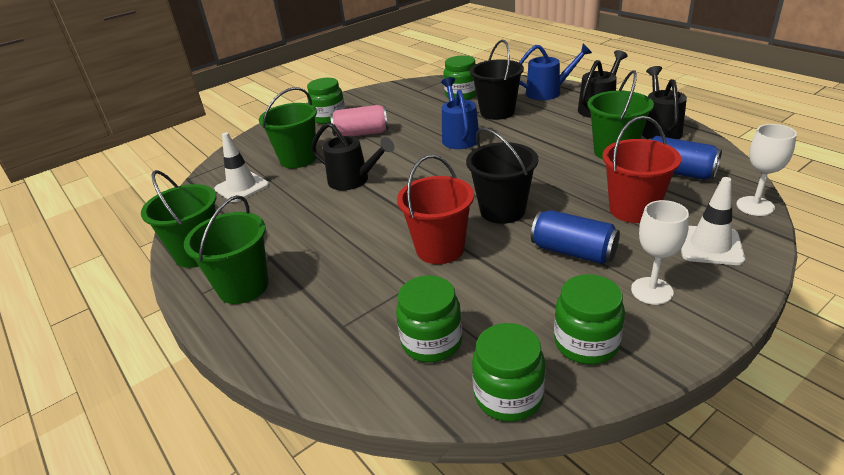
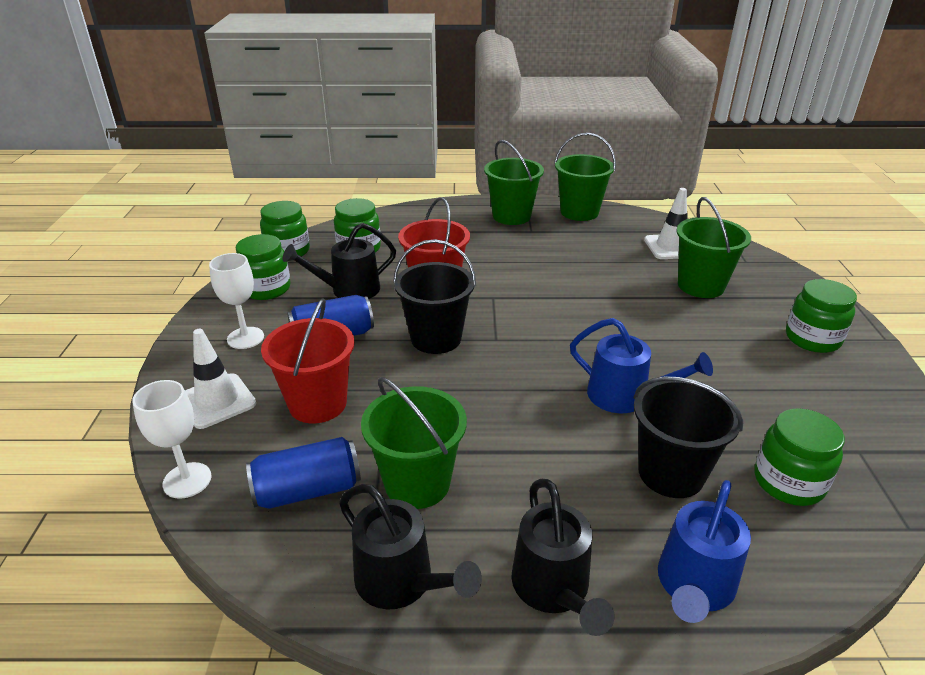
camera: 125 degrees right, 0 degrees up
(354, 180) = (607, 295): black watering can -> black watering can (348, 290)
(361, 134) = (726, 340): pink can -> none

